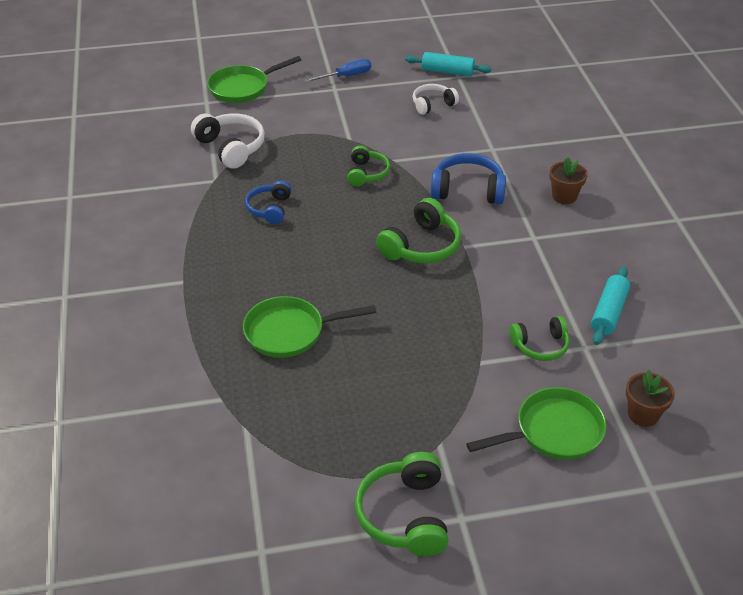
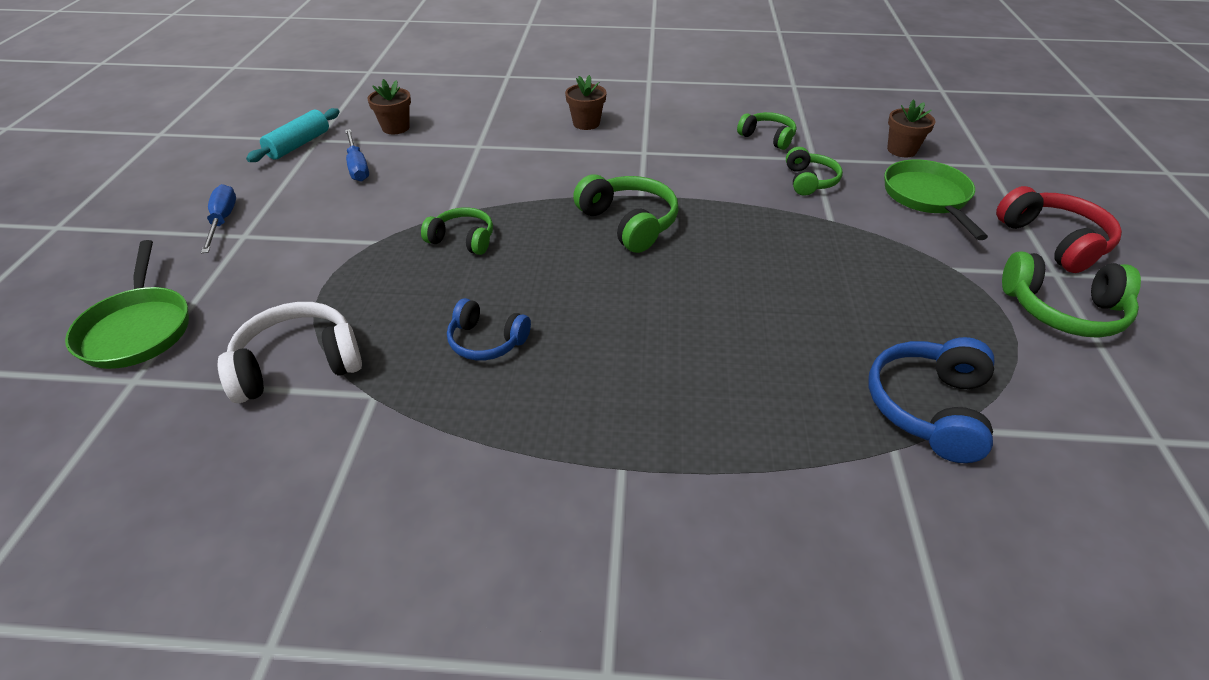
camera: 75 degrees left, 0 degrees up
(290, 332) = (763, 358): green pan -> none
(432, 104) = (357, 167): white headphones -> blue screwdriver
(468, 190) = (543, 174): blue headphones -> blue headphones (928, 408)
(496, 104) = (395, 128): none -> brown flower pot
(517, 525) = (1053, 241): none -> red headphones
(608, 312) = (767, 137): turquoise rolling pin -> green headphones

